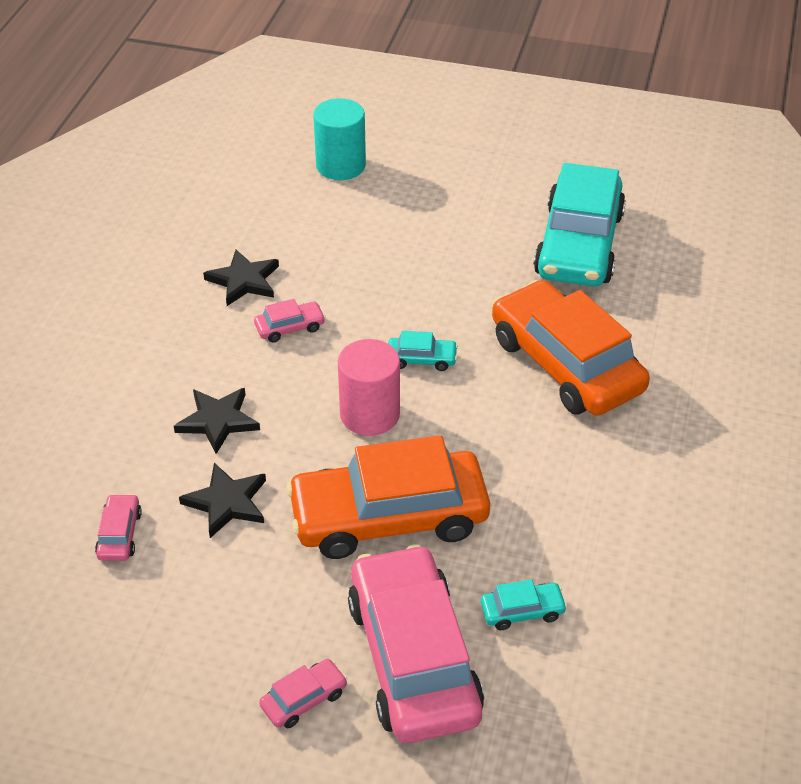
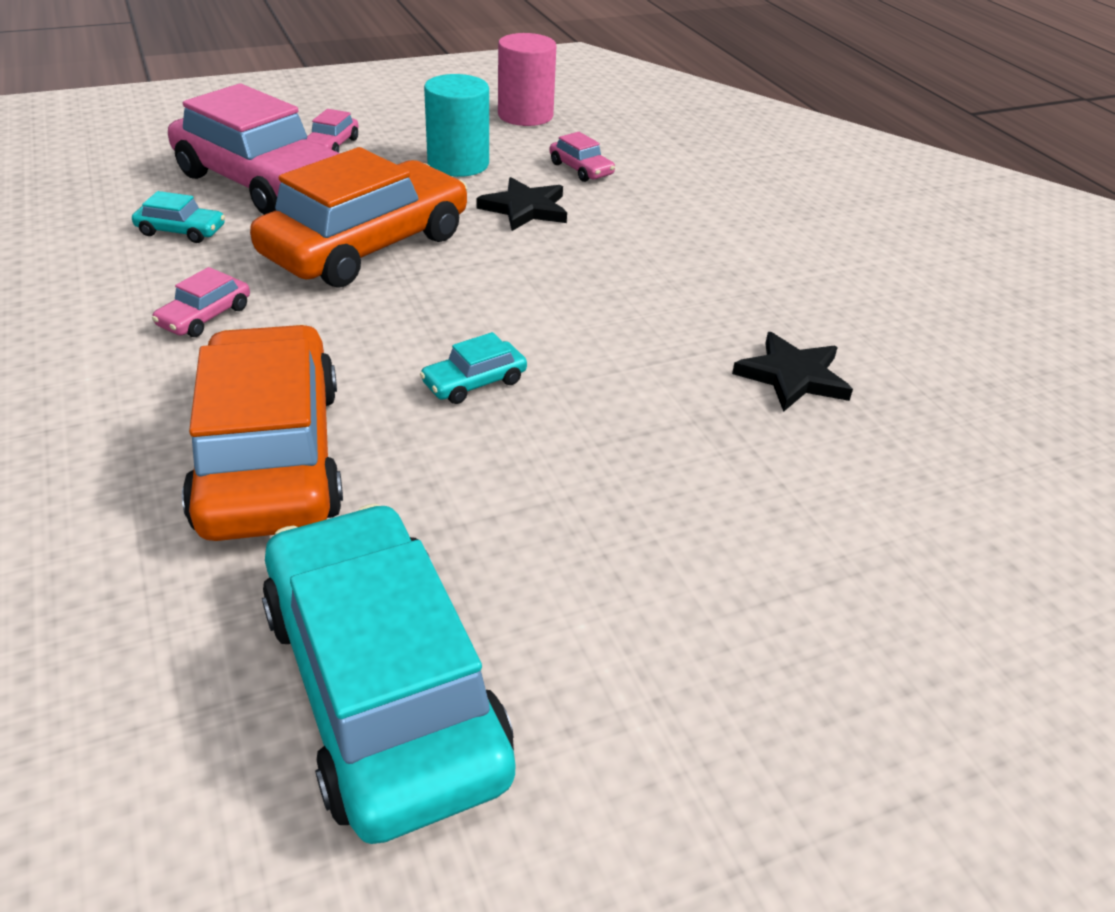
camera: 140 degrees right, 5 degrees down
(218, 421) = (614, 251): black star -> none
(290, 327) = (667, 351): pink car -> pink car (205, 316)
(341, 166) = (956, 625): turquoise cylinder -> turquoise cylinder (458, 164)
(369, 414) = (474, 309): pink cylinder -> pink cylinder (525, 115)
(522, 611) = (181, 231): turquoise car -> turquoise car turned 120 degrees counterclockwise
(566, 364) = (270, 456): orange car -> orange car turned 120 degrees counterclockwise

